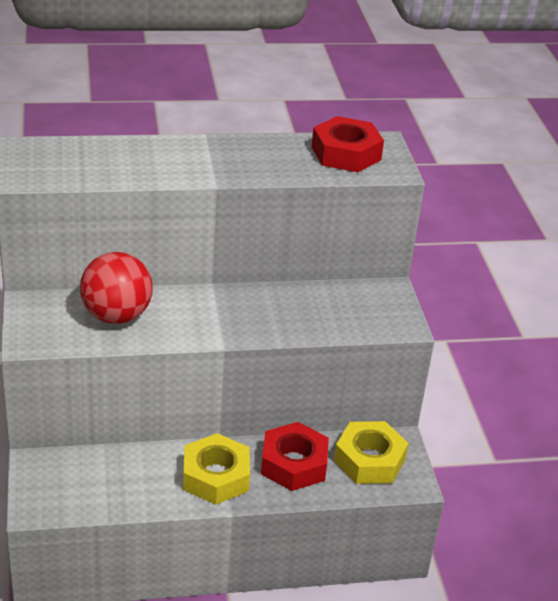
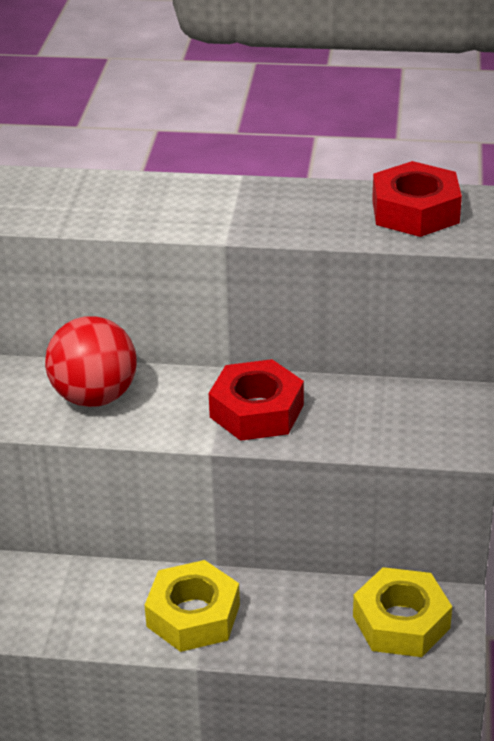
camera: 20 degrees right, 0 degrees up
(293, 464) = (298, 613): red nut -> red nut (256, 411)

